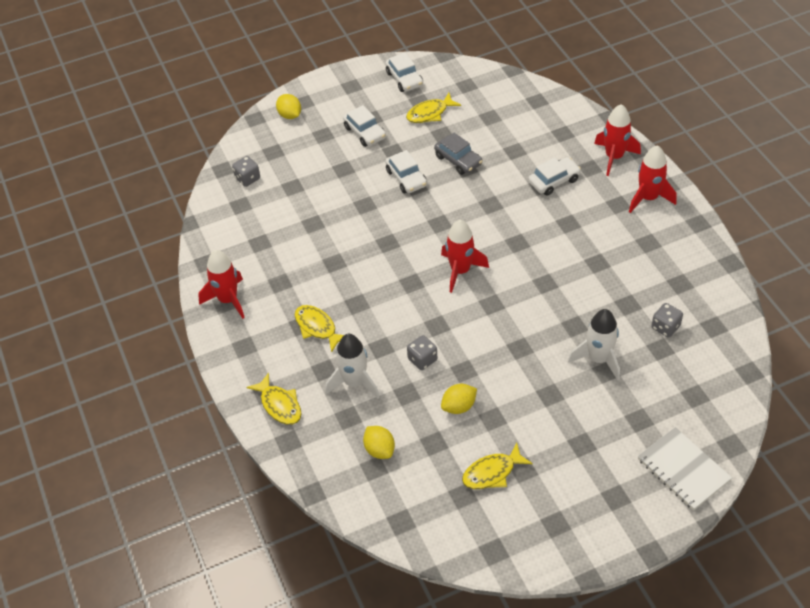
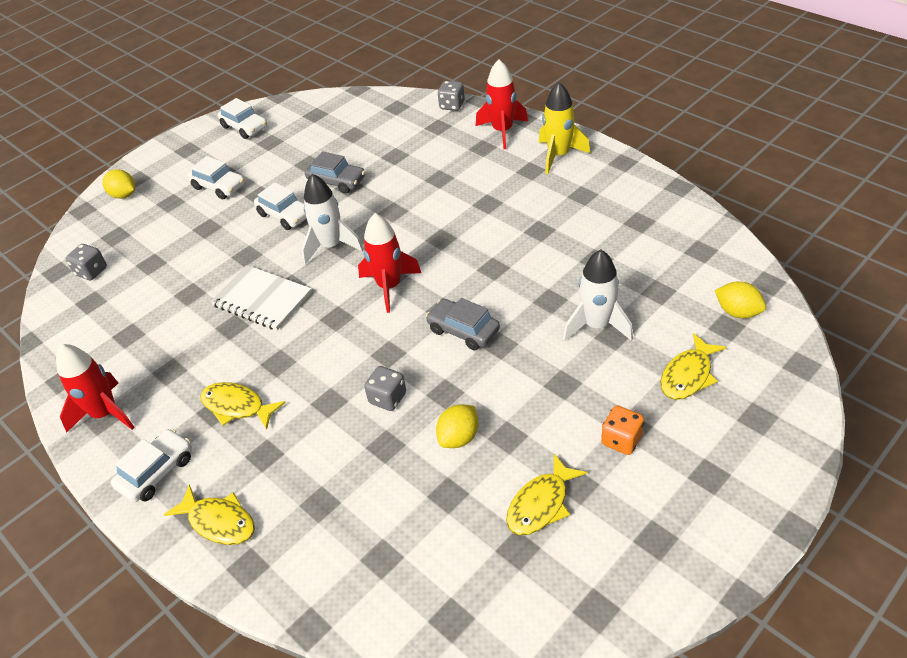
camera: 20 degrees left, 5 degrees down
(354, 382) = (311, 456): white rocket -> white rocket (331, 246)
(379, 450) = (379, 530): yellow lemon -> yellow lemon (737, 312)
(430, 113) = (286, 149): yellow fish -> yellow fish (688, 375)
(499, 327) = (463, 330): none -> grey car
(554, 181) = (451, 170): white car -> white car (156, 472)
(569, 450) = (621, 440): none -> orange dice
(648, 198) = (558, 156): red rocket -> yellow rocket
(665, 327) = (650, 268): grey dice -> grey dice (452, 105)
(683, 470) = (767, 412): white notebook -> white notebook (262, 299)

